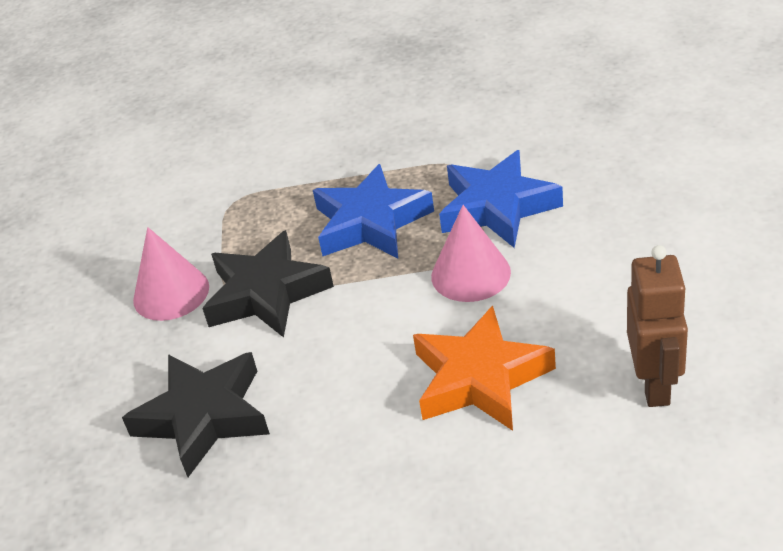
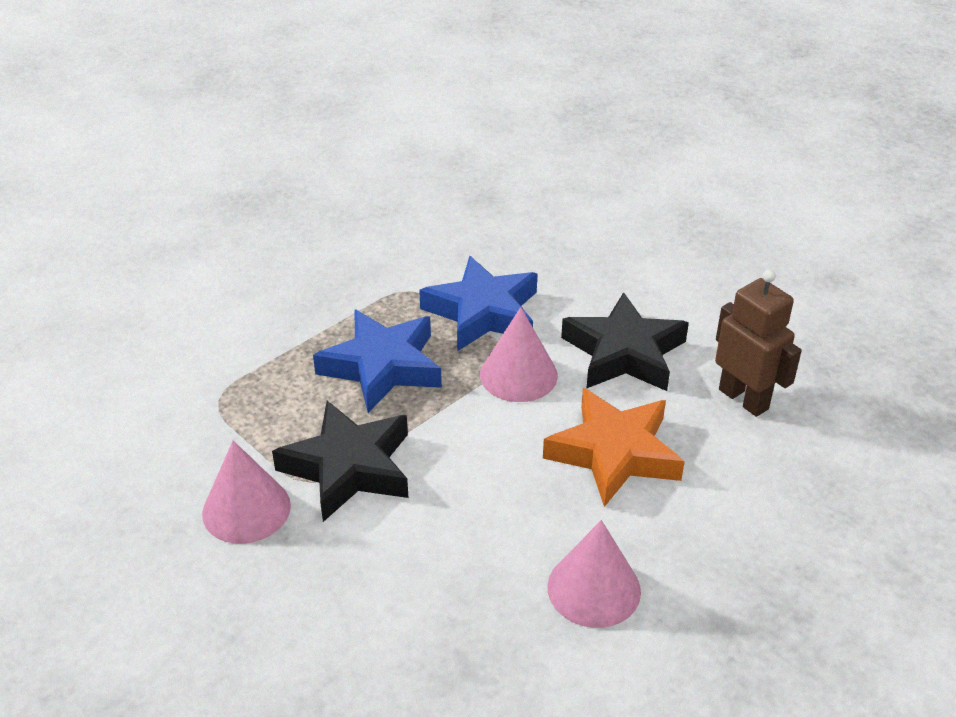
camera: 45 degrees left, 0 degrees up
(204, 417) = (408, 600): black star -> black star (624, 353)
(342, 483) = (594, 588): none -> pink cone

